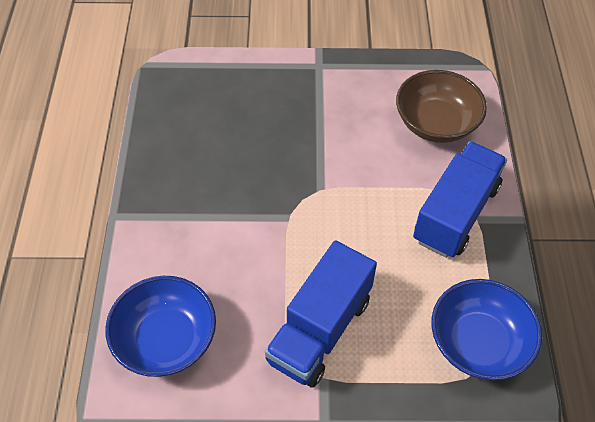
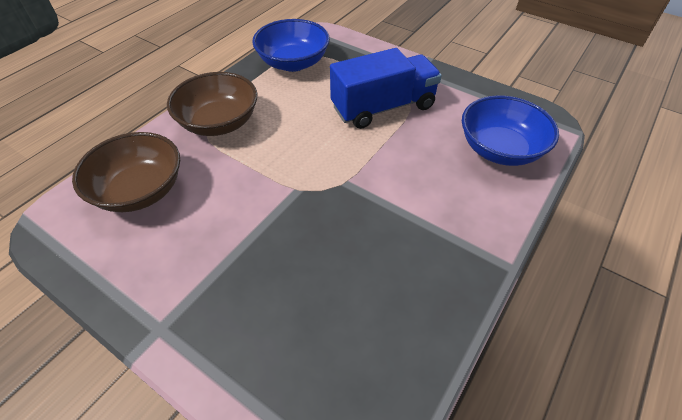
camera: 145 degrees left, 5 degrees down
(455, 213) = (219, 122): blue truck -> brown bowl

